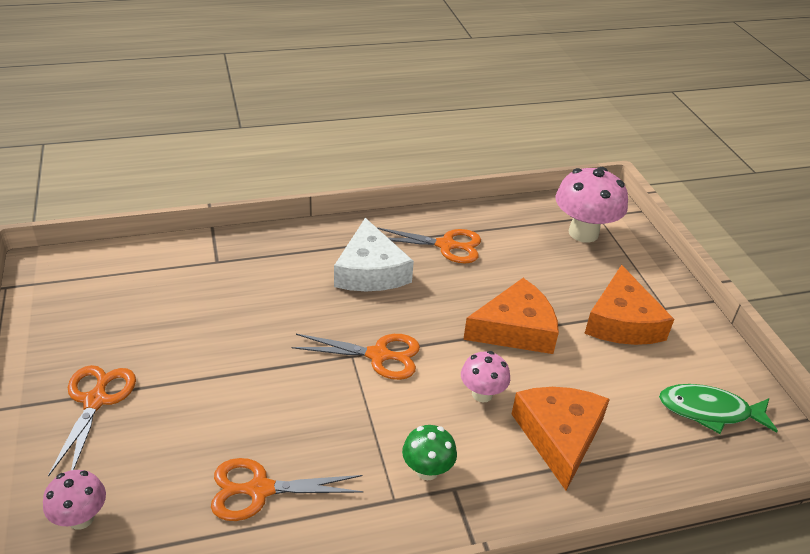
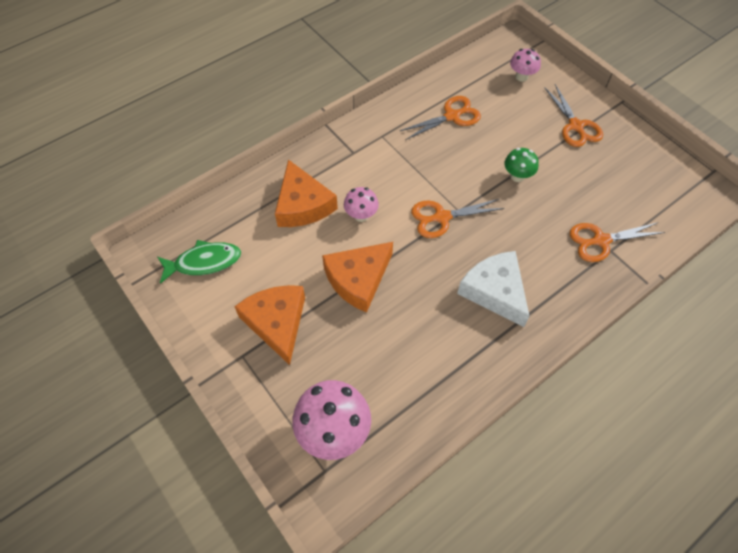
camera: 160 degrees right, 20 degrees up
(427, 470) = (372, 156): green mushroom -> green mushroom (517, 176)
(446, 245) = (452, 350): orange scissors -> orange scissors (601, 240)

